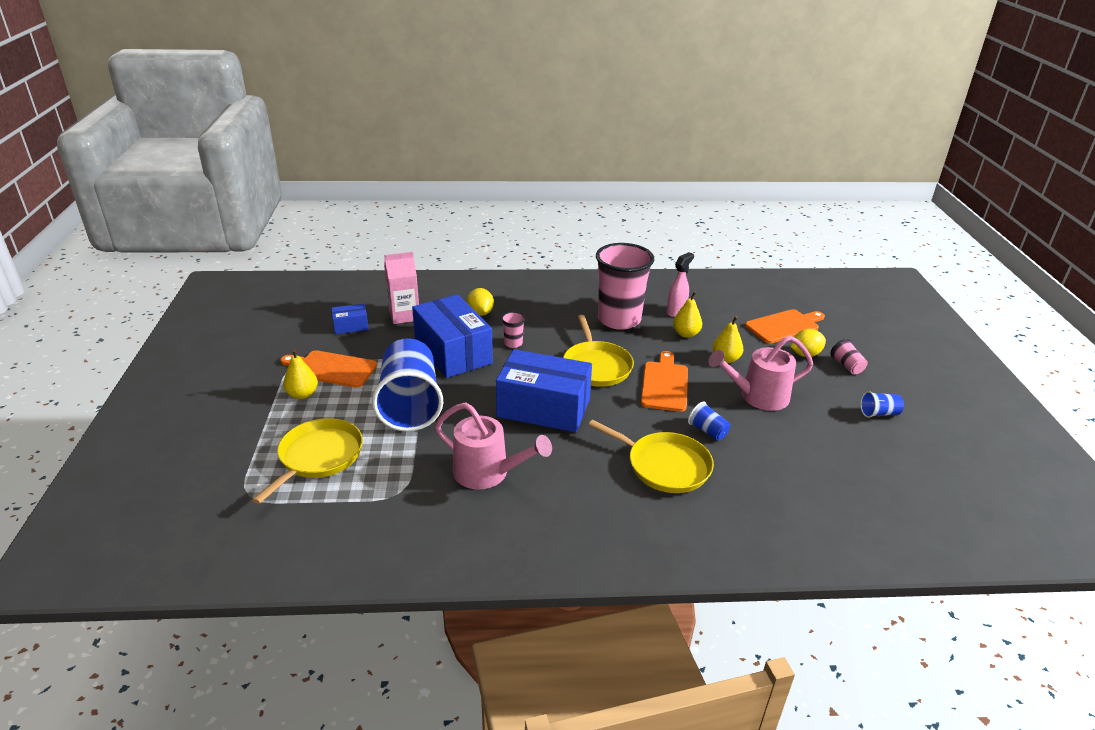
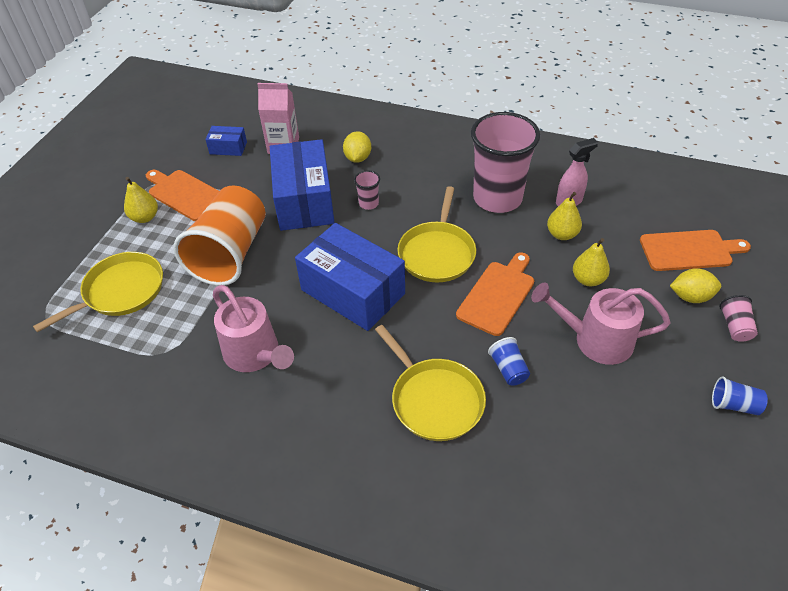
camera: 25 degrees right, 15 degrees up
(410, 404) = (230, 253): blue cup -> orange cup

